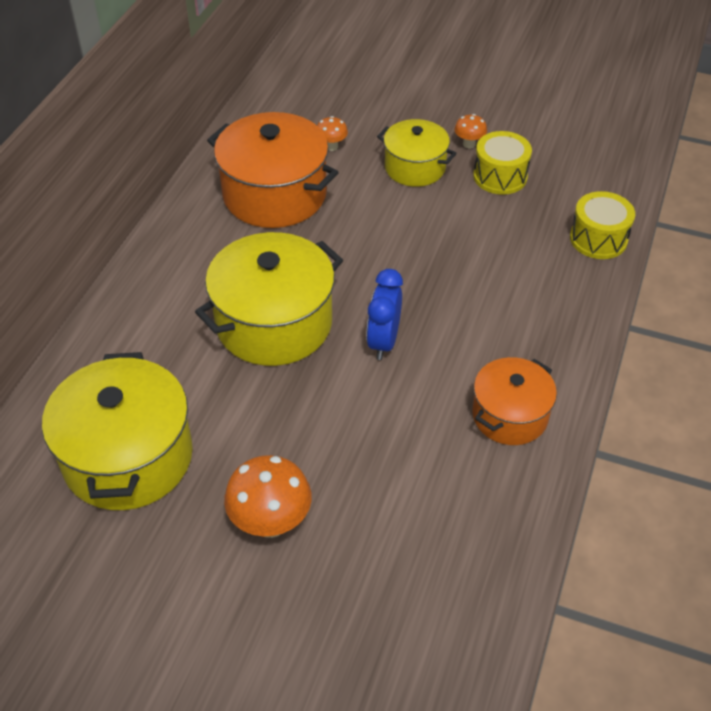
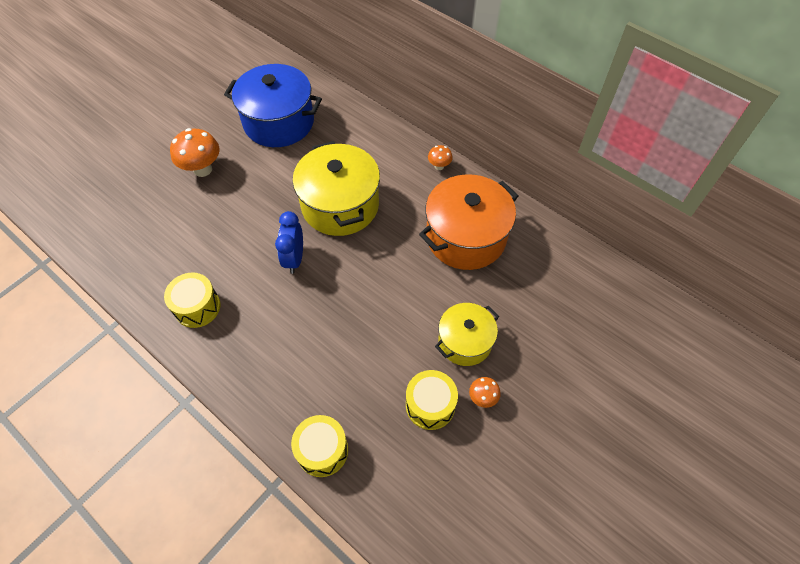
camera: 110 degrees right, 10 degrees up
(128, 457) = (279, 122): yellow pot -> blue pot
(331, 146) = (512, 290): orange mushroom -> orange mushroom (439, 166)
(383, 341) = (294, 258): blue clock -> blue clock turned 120 degrees counterclockwise
(510, 415) = (197, 307): orange pot -> yellow drum

